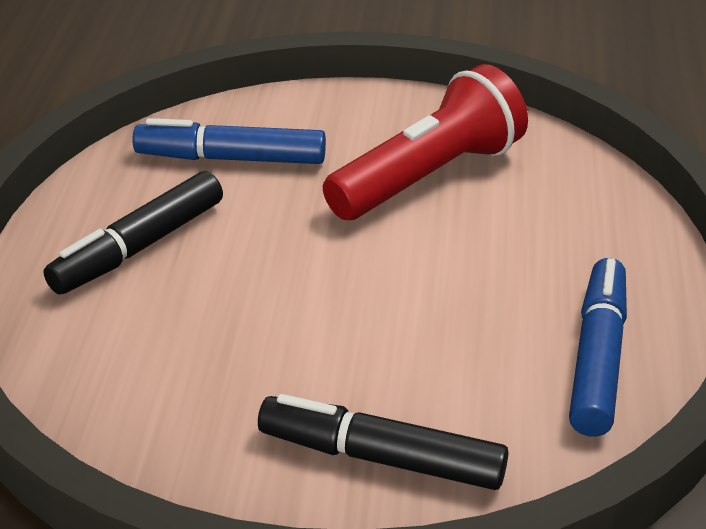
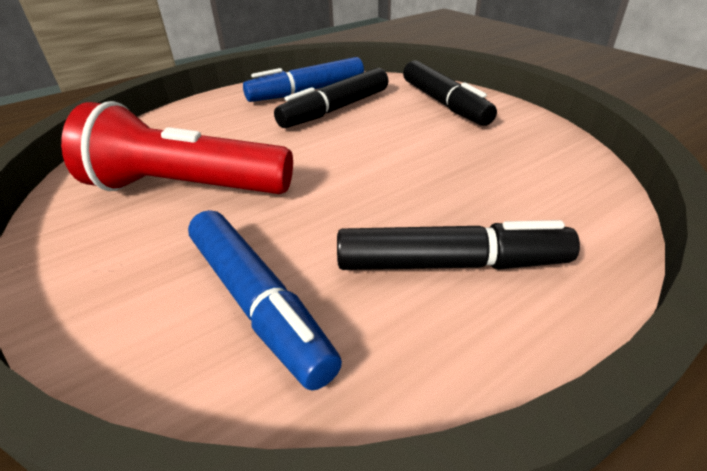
camera: 130 degrees left, 0 degrees up
(493, 347) = (335, 109): none -> black marker

